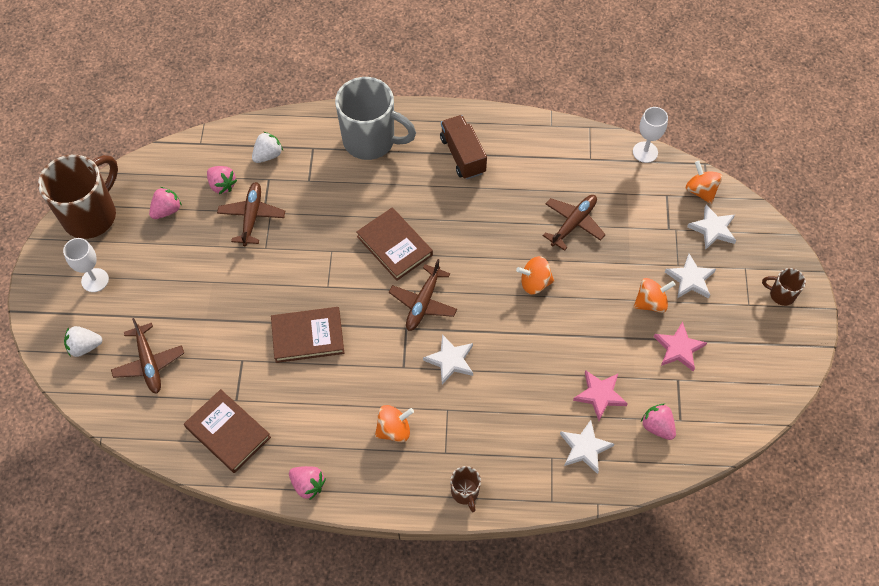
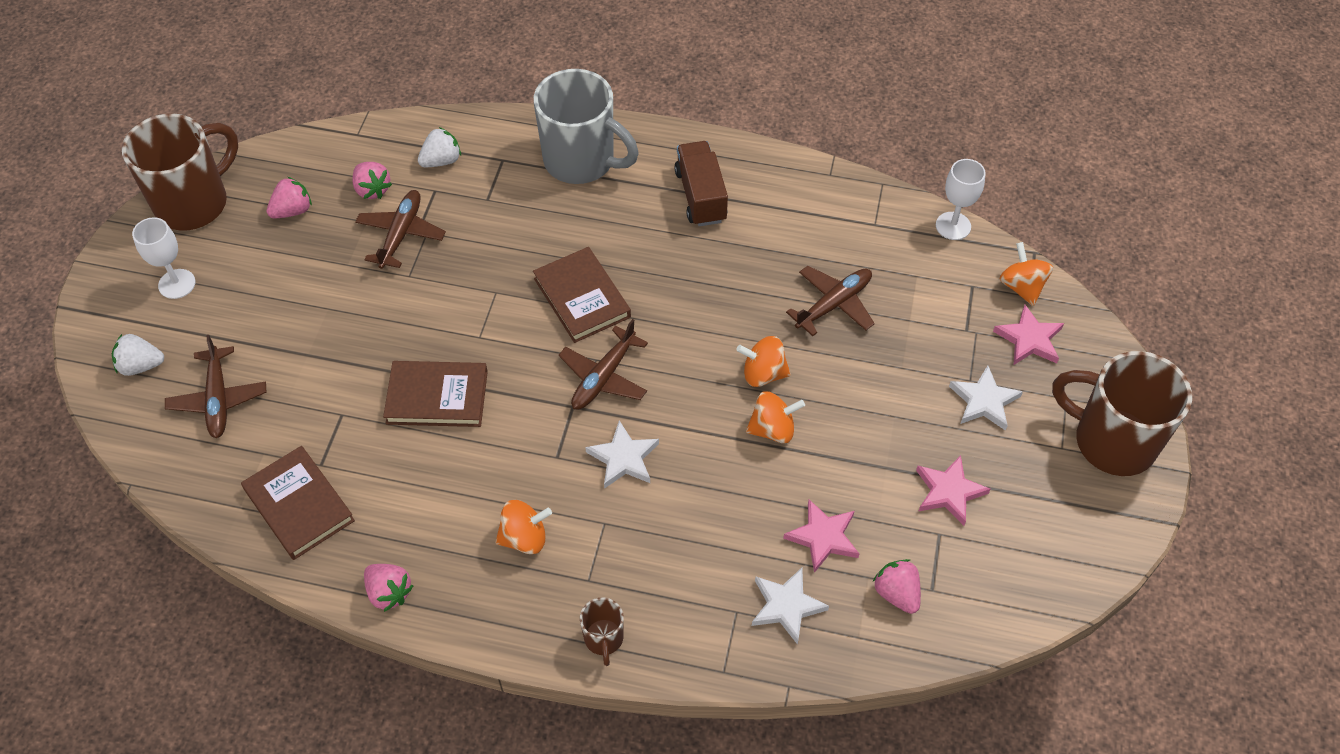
camera: 10 degrees right, 5 degrees down
(650, 302) = (921, 424): orange spinning top -> orange spinning top (773, 429)
(713, 229) = (1029, 339): white star -> pink star
(781, 294) = (1111, 441): brown mug -> brown mug, size x2.21

